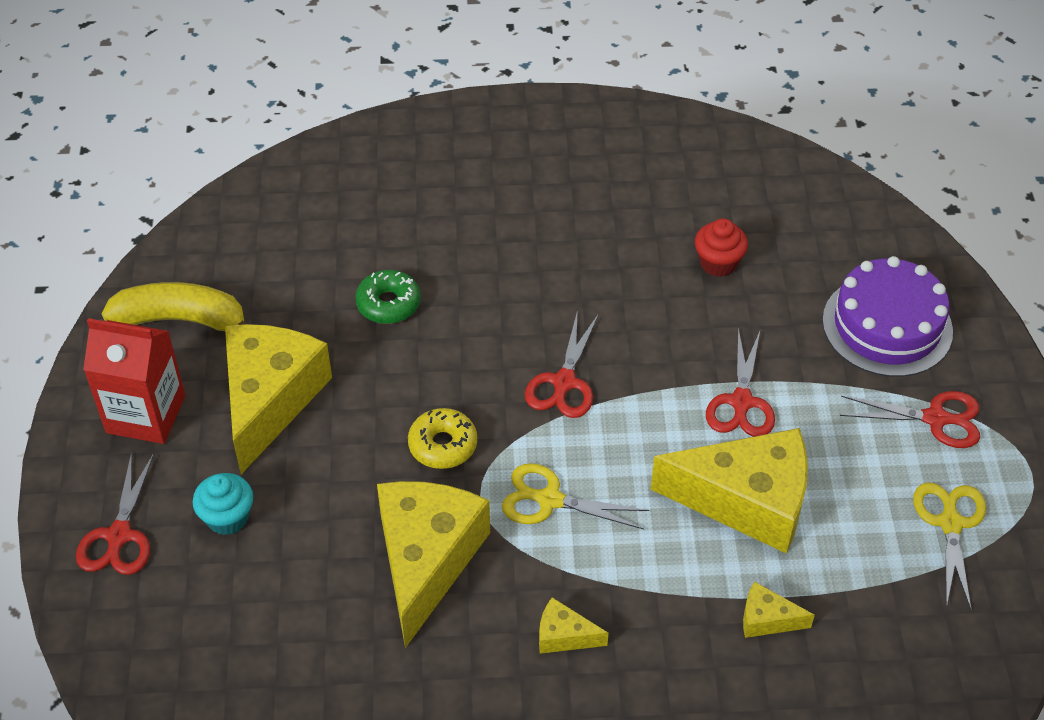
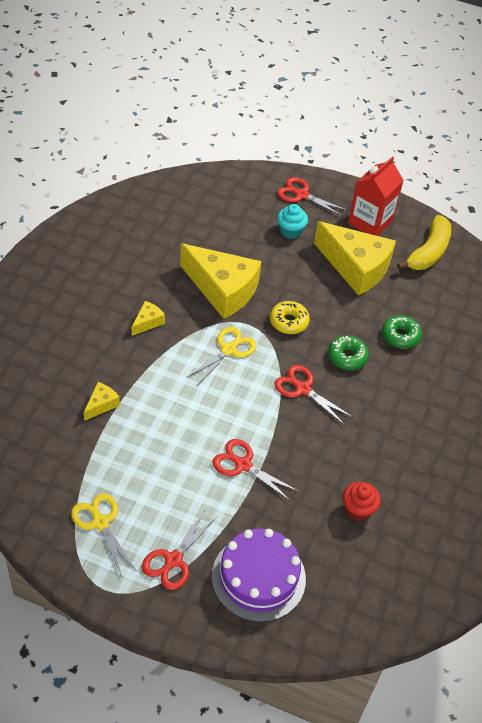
camera: 110 degrees right, 0 degrees up
(469, 351) = (347, 357): none -> green donut
(747, 501) = (175, 433): yellow cheese -> none
(950, 523) = (100, 522): yellow scissors -> yellow scissors turned 150 degrees counterclockwise

